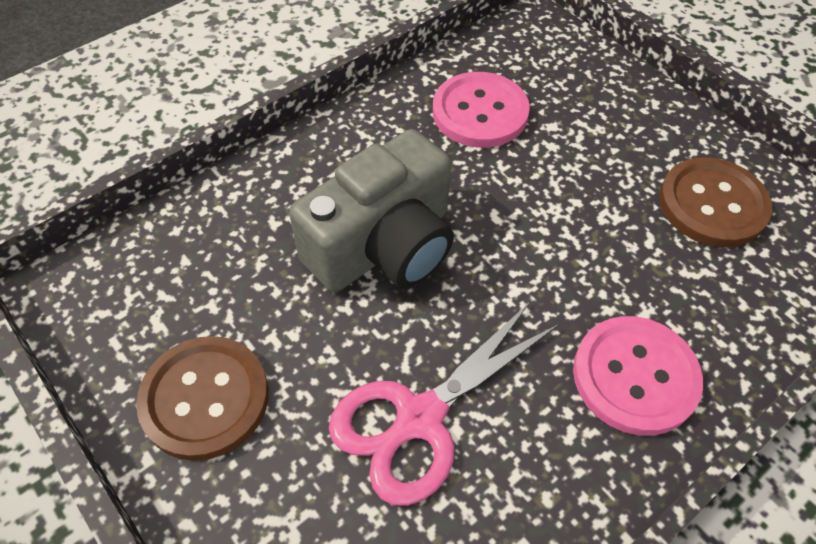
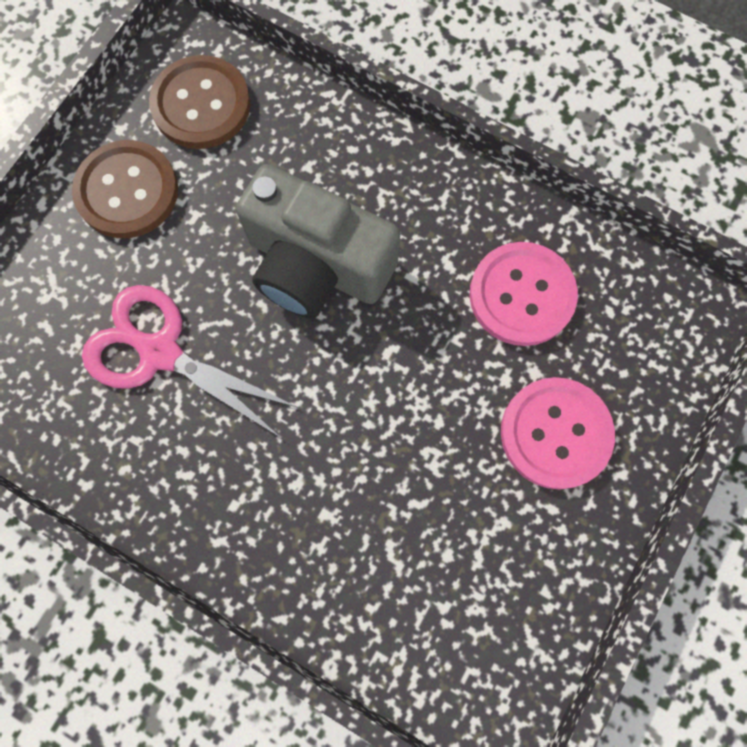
camera: 70 degrees right, 20 degrees up
(635, 376) = (256, 517): pink button -> pink button (555, 433)
(712, 204) = (490, 560): brown button -> brown button (201, 105)

